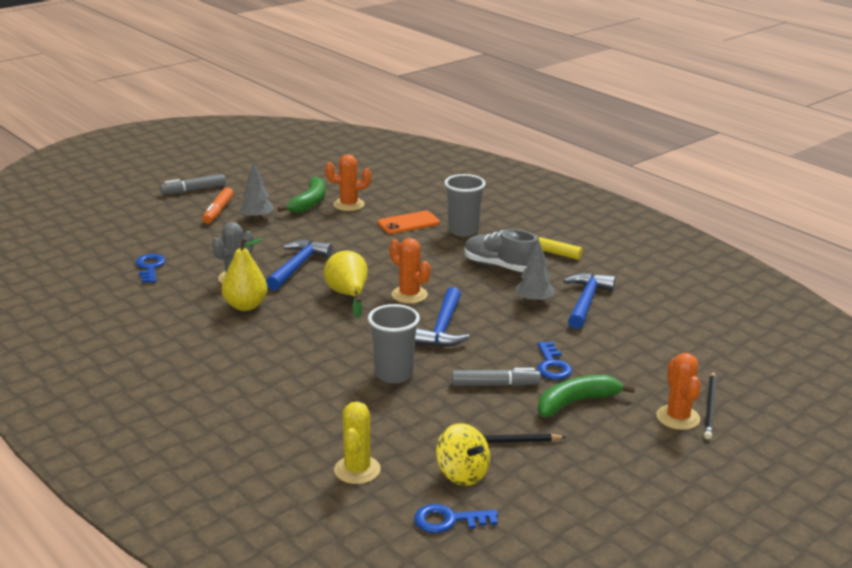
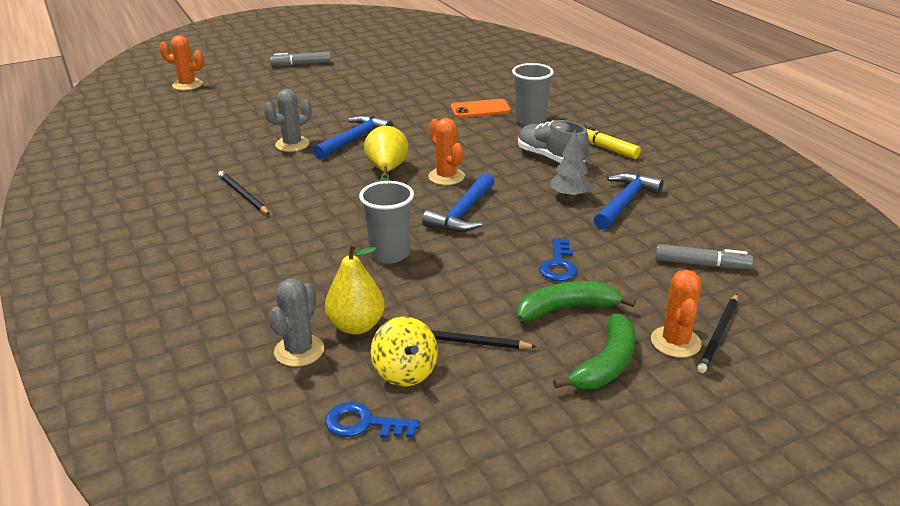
camera: 15 degrees right, 5 degrees up
(150, 267) = (223, 127): blue key -> none
(215, 334) = (243, 195): none -> black pencil
(218, 211) = (311, 84): orange marker -> none
(245, 306) = (286, 171): yellow pear -> yellow pear (356, 326)
(257, 218) = (342, 93): grey tree -> none
(309, 203) = (397, 83): green banana -> green banana (606, 364)
(349, 205) = (432, 88): orange cactus -> orange cactus (187, 85)
(357, 470) = (299, 351): yellow cactus -> grey cactus
(495, 384) = (488, 278): grey marker -> grey marker (701, 264)

